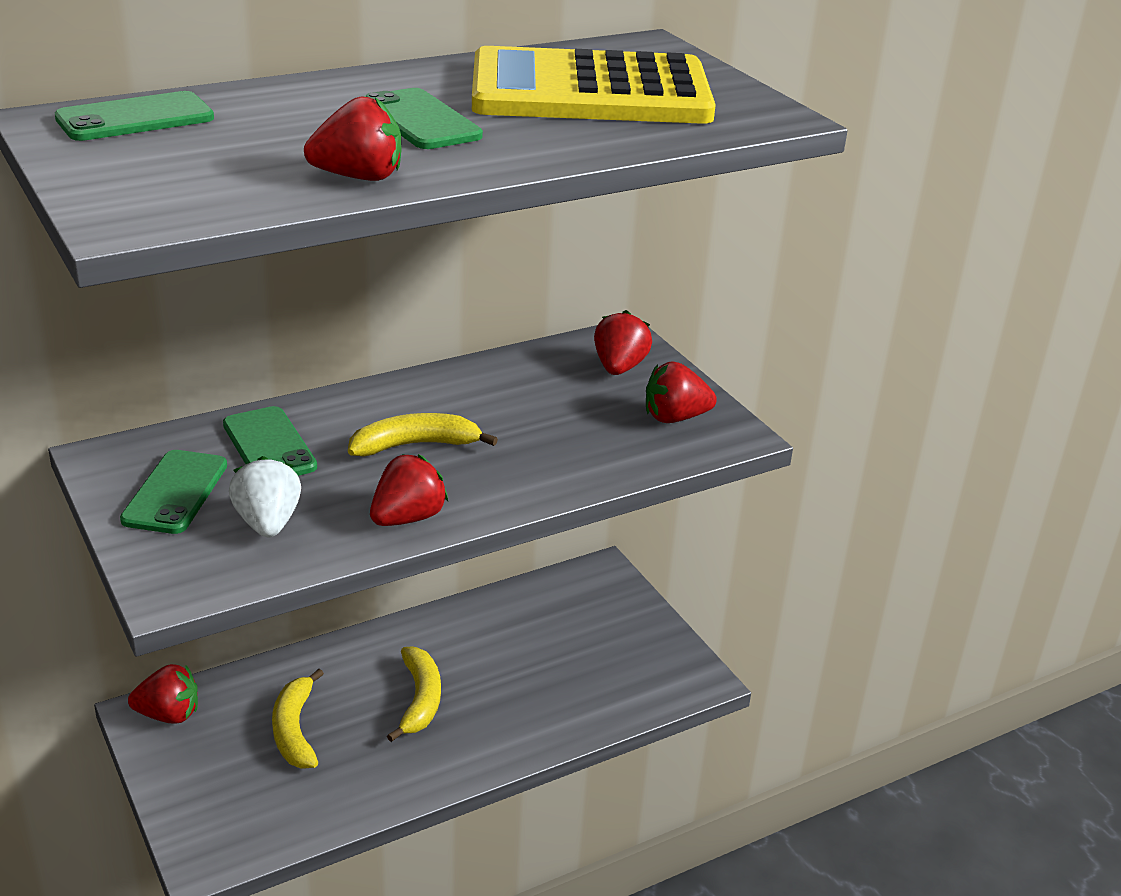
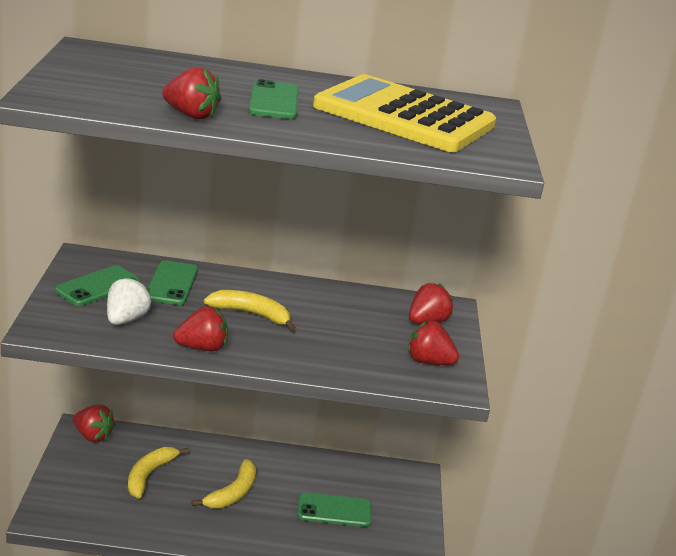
camera: 30 degrees right, 5 degrees down
(135, 118) = (126, 58): green phone -> green phone (334, 510)

